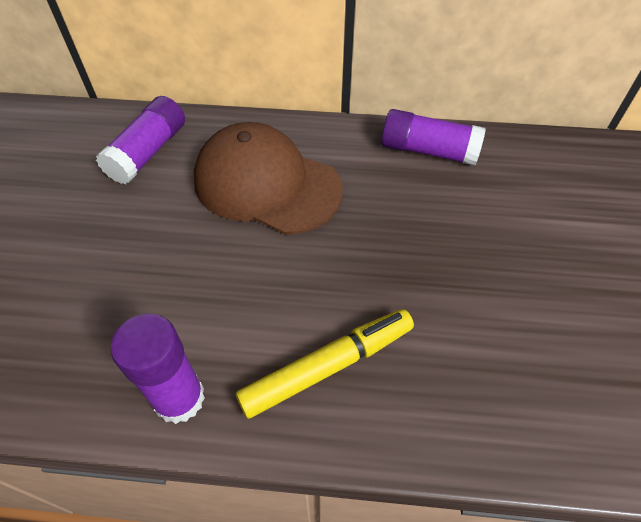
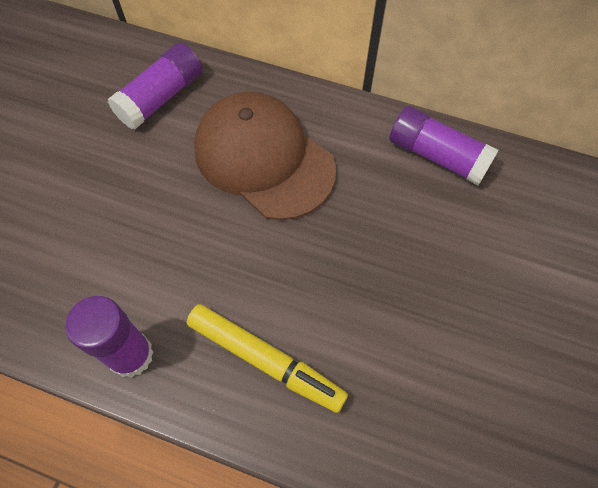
camera: 15 degrees right, 10 degrees up
(327, 366) = (265, 360): yellow marker -> yellow marker turned 45 degrees clockwise

